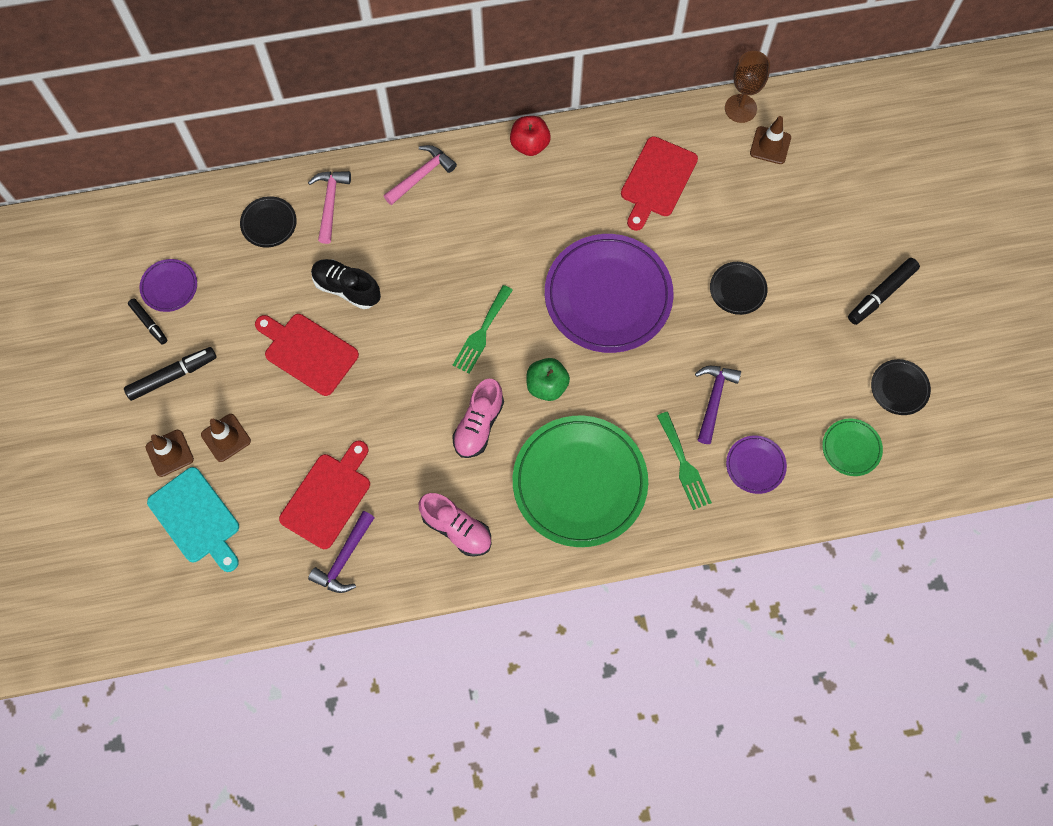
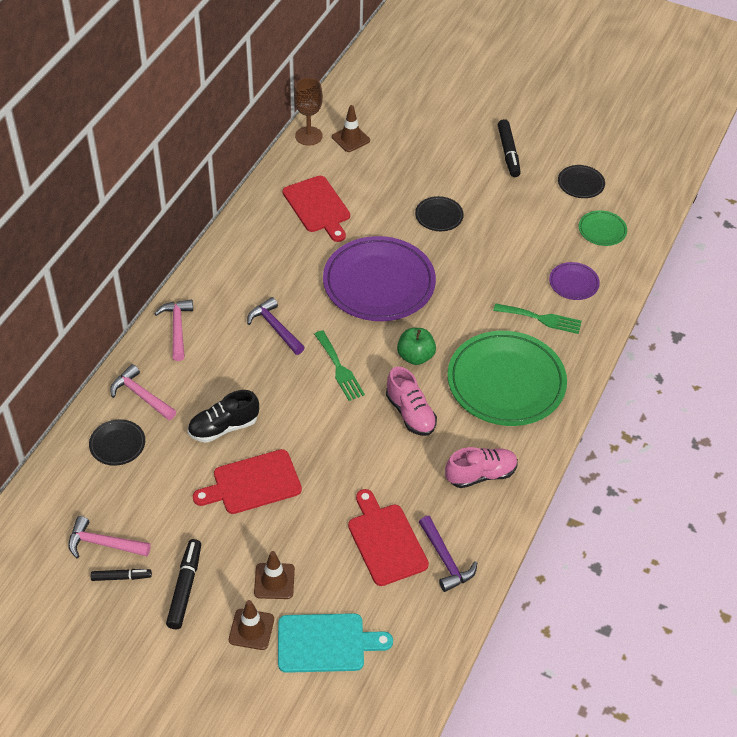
camera: 55 degrees left, 20 degrees down
(169, 287) = (103, 544): purple plate -> pink hammer
(530, 144) = (218, 255): red apple -> none
(714, 399) = (507, 275): purple hammer -> purple hammer (275, 327)

